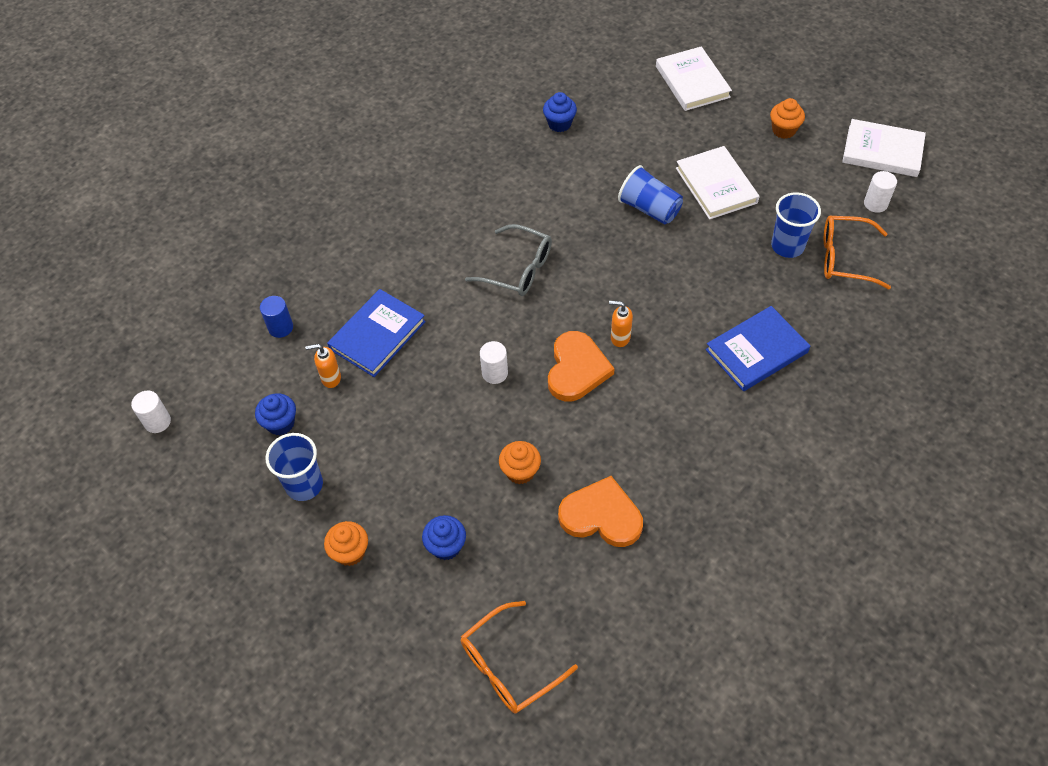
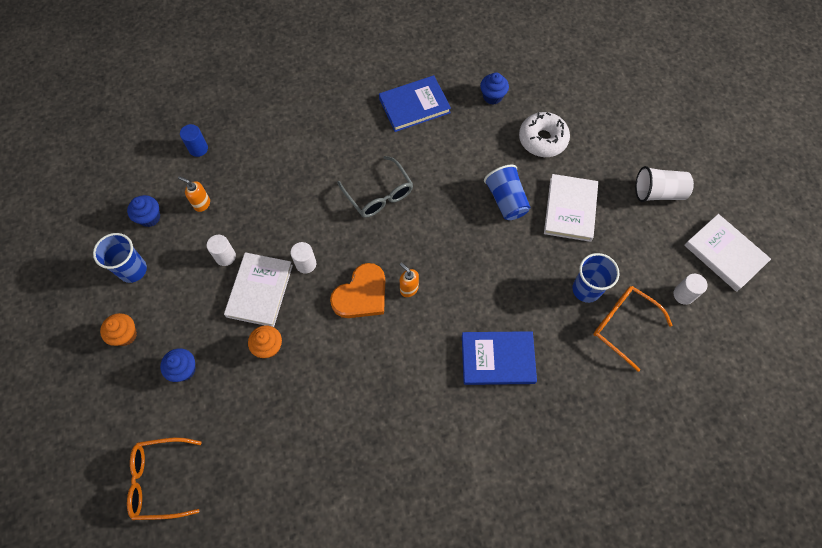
camera: 30 degrees right, 10 degrees up
(157, 422) = (82, 172): white cylinder -> white cylinder (225, 256)
(377, 335) = (252, 190): blue book -> blue book (414, 105)
(601, 516) = (296, 414): orange heart -> none
(640, 138) = (542, 139): none -> white donut
(692, 82) = (617, 114): white book -> white book (260, 291)
(783, 130) = (658, 192): orange cupcake -> white cup

